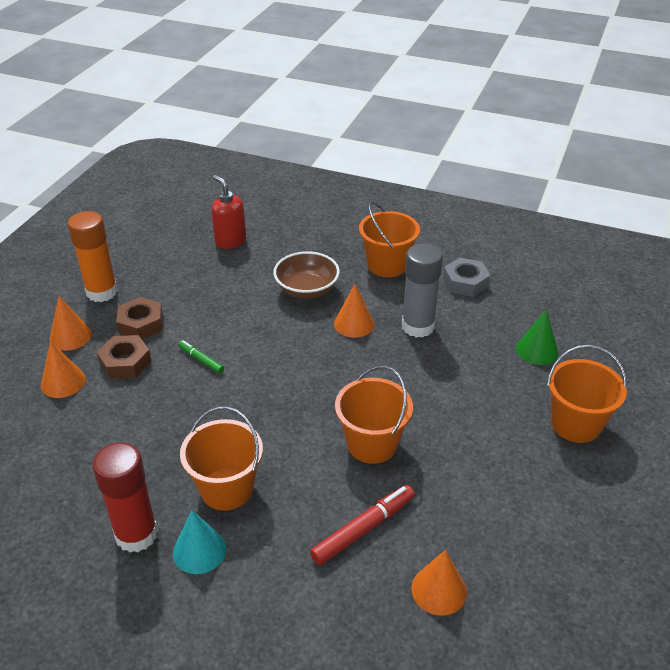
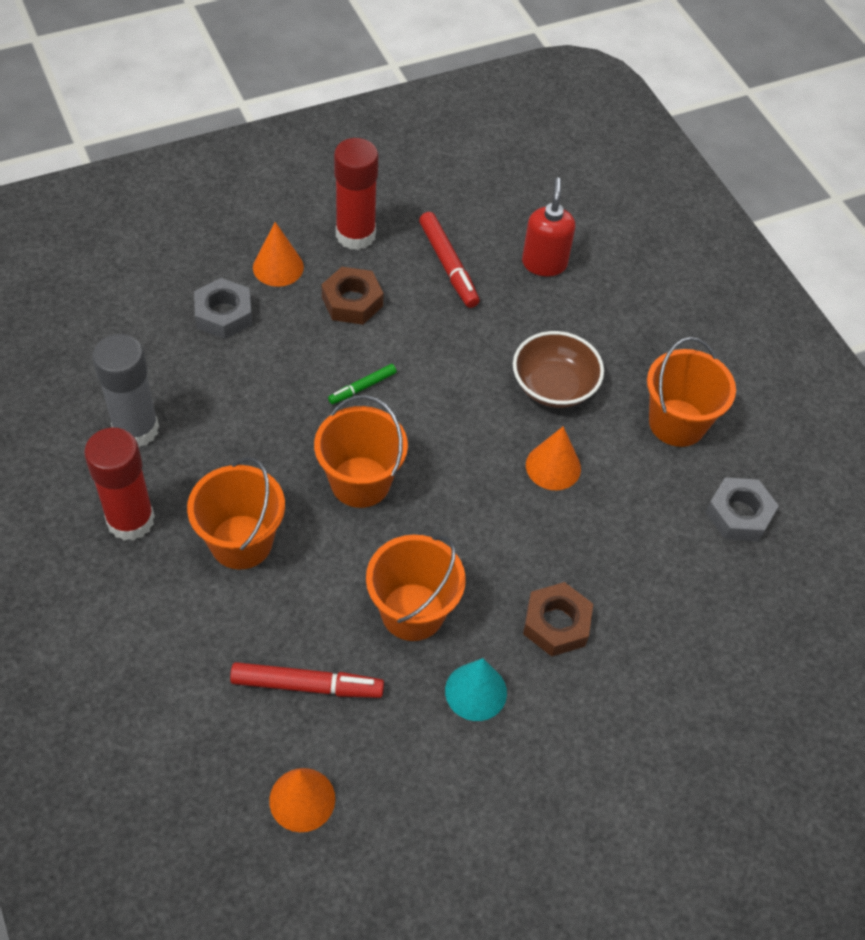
camera: 40 degrees right, 15 degrees up
(63, 382) = (223, 314): orange cone -> grey nut
(102, 292) = (355, 235): orange glue stick -> red glue stick
(125, 362) = (295, 335): brown nut -> brown nut (556, 624)
(177, 273) = (448, 265): none -> red marker
(199, 550) = (160, 580): turquoise cone -> turquoise cone (476, 691)
(201, 360) = (362, 387): green marker -> green marker turned 120 degrees counterclockwise
(418, 326) = (616, 524): grey glue stick -> grey glue stick (136, 429)
(537, 350) = (710, 660): green cone -> none
(576, 424) = (638, 774): orange bucket -> orange bucket (360, 482)

